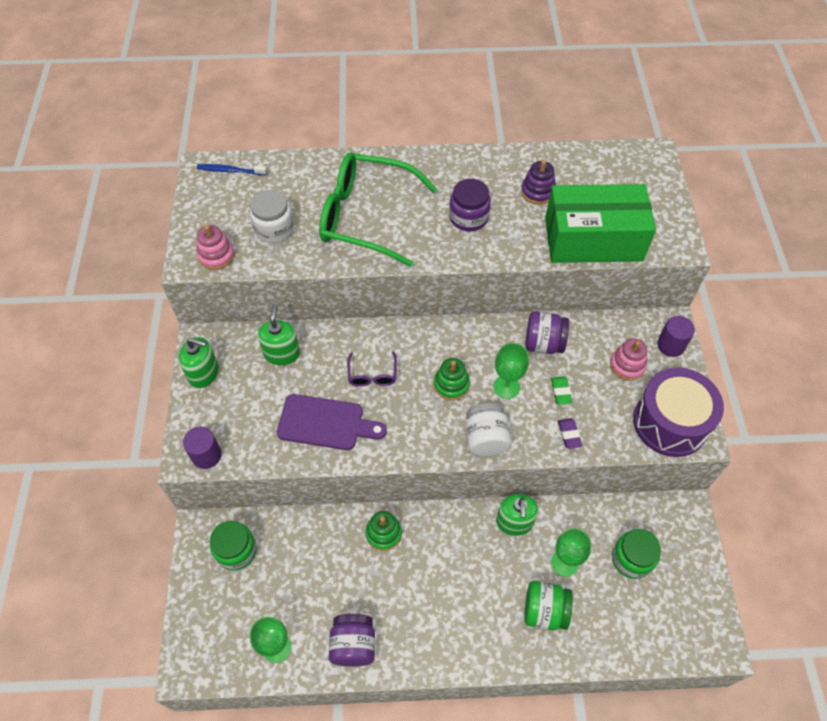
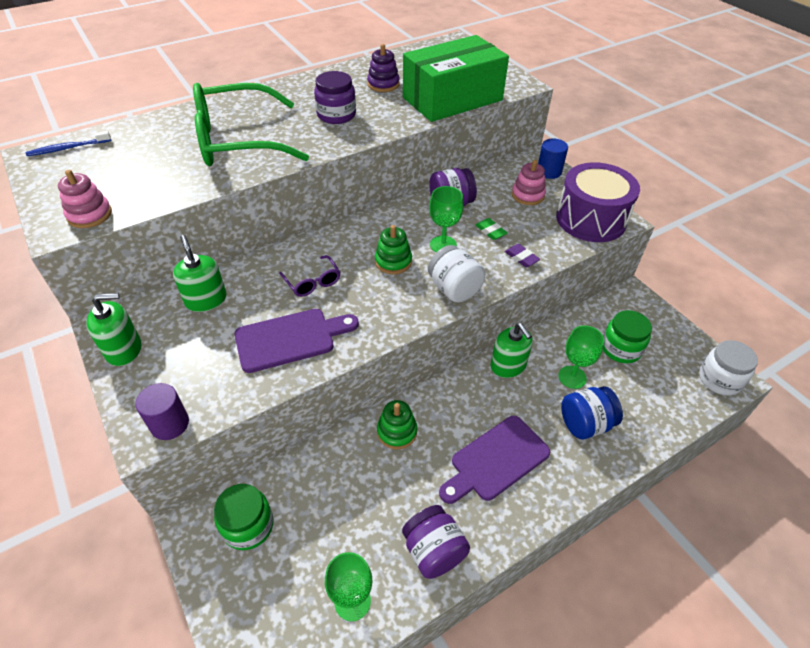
camera: 30 degrees left, 10 degrees down
(274, 229) = (145, 176): white jar -> white jar (719, 379)
(447, 601) = (496, 460): none -> purple cutting board
(544, 611) = (585, 424): green jar -> blue jar
(670, 345) = (549, 171): purple cylinder -> blue cylinder

